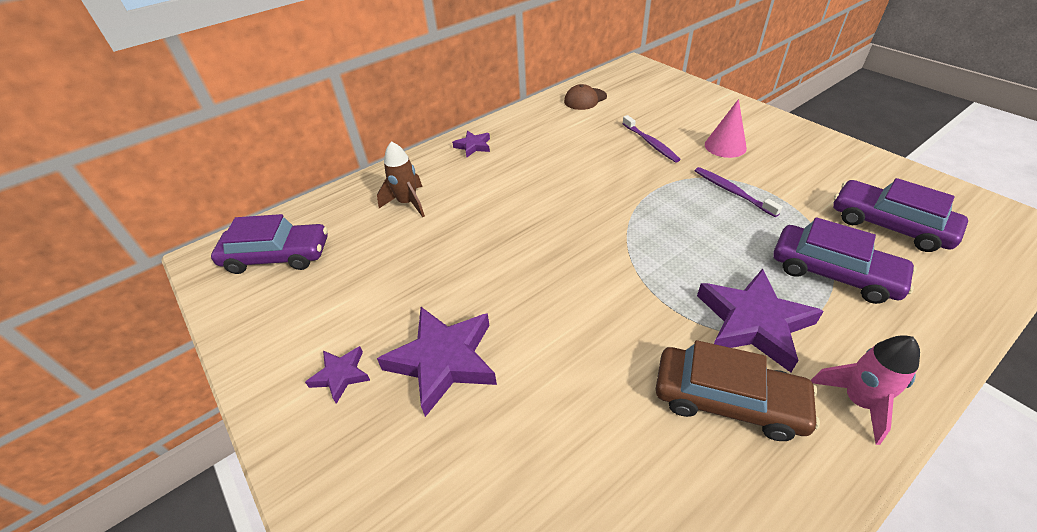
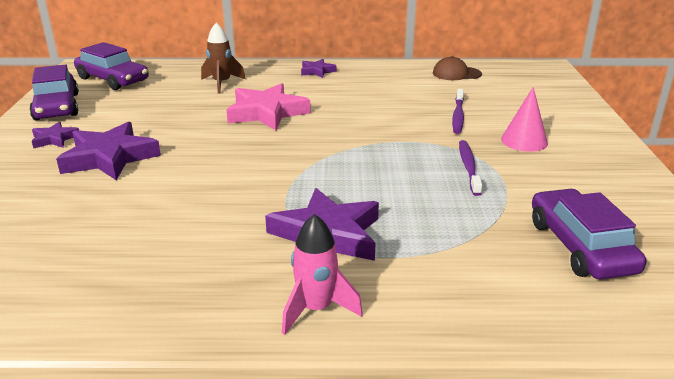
camera: 35 degrees right, 15 degrees down
(504, 217) = (267, 113): none -> pink star
(728, 400) = (228, 257): brown car -> none
(833, 273) = (454, 245): purple car -> purple car (57, 107)

